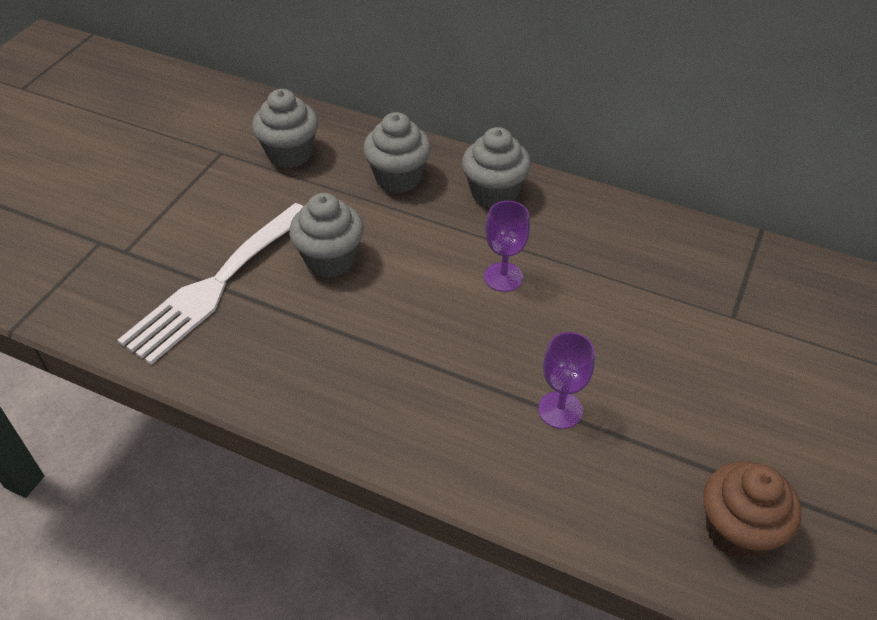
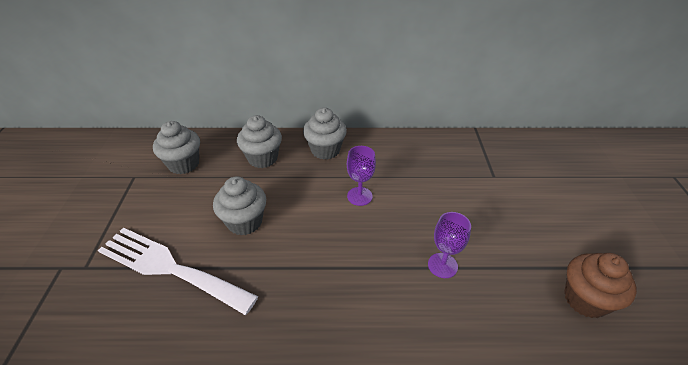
camera: 25 degrees left, 5 degrees down
(215, 286) = (169, 268): white fork -> white fork turned 105 degrees clockwise

